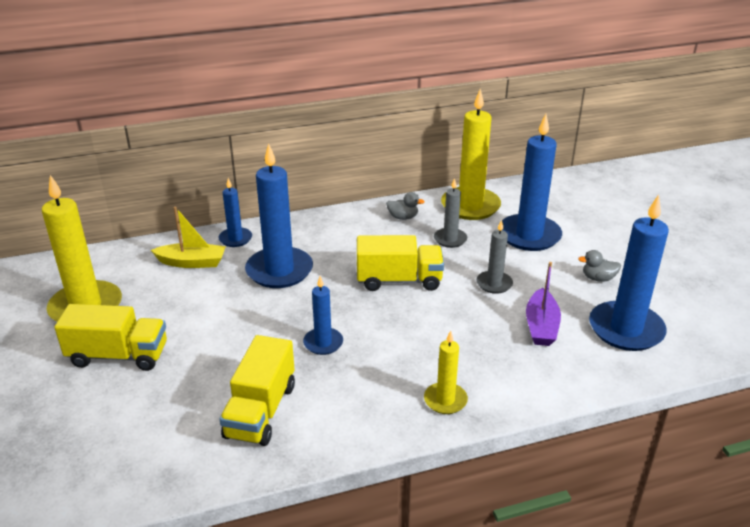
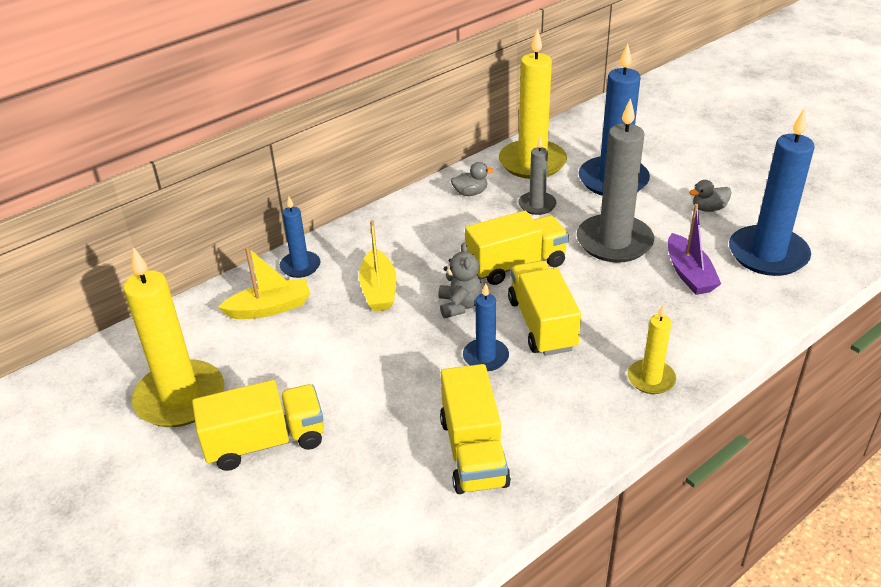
camera: 20 degrees left, 5 degrees up
(279, 270) = (378, 290): blue candle -> yellow boat
(332, 299) = (460, 305): none -> grey teddy bear
(386, 331) = (542, 324): none -> yellow truck
(494, 284) = (614, 242): grey candle -> grey candle, size x1.90

